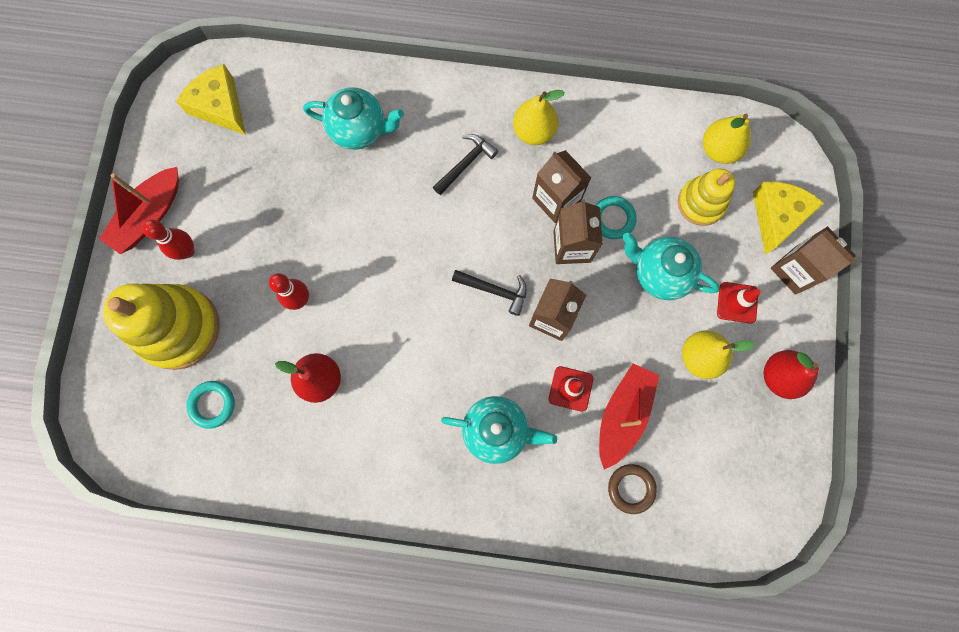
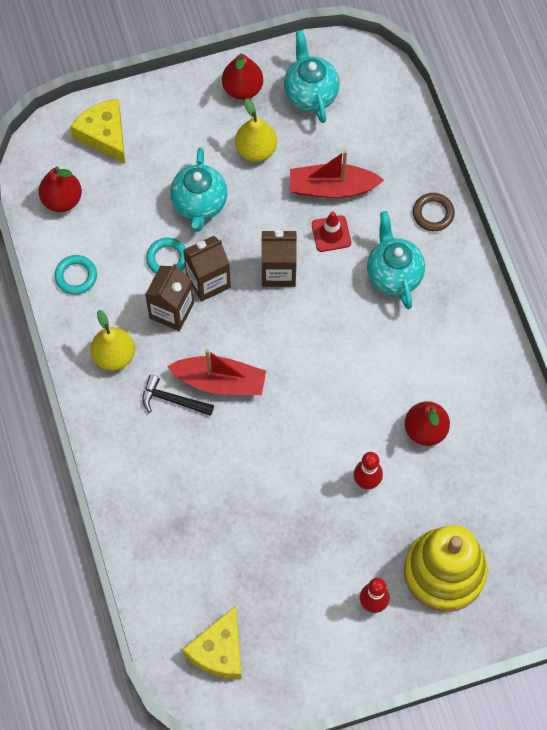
camera: 115 degrees left, 10 degrees down
(149, 216) = (357, 656): red boat -> red boat (220, 381)
(212, 404) = (492, 507): turquoise ring -> turquoise ring (76, 276)
(359, 130) = (183, 508): turquoise teapot -> turquoise teapot (310, 93)
(495, 290) = (278, 325): black hammer -> none
(631, 488) = (386, 160): brown ring -> brown ring (433, 213)
(701, 203) = (119, 196): yellow stacking toy -> none
(719, 149) = (62, 199): yellow pear -> red pear
(737, 302) = (196, 139): red traffic cone -> none
(777, 216) = (104, 135): yellow cheese -> yellow cheese turned 60 degrees clockwise
(795, 270) = (146, 106): brown carton -> none

